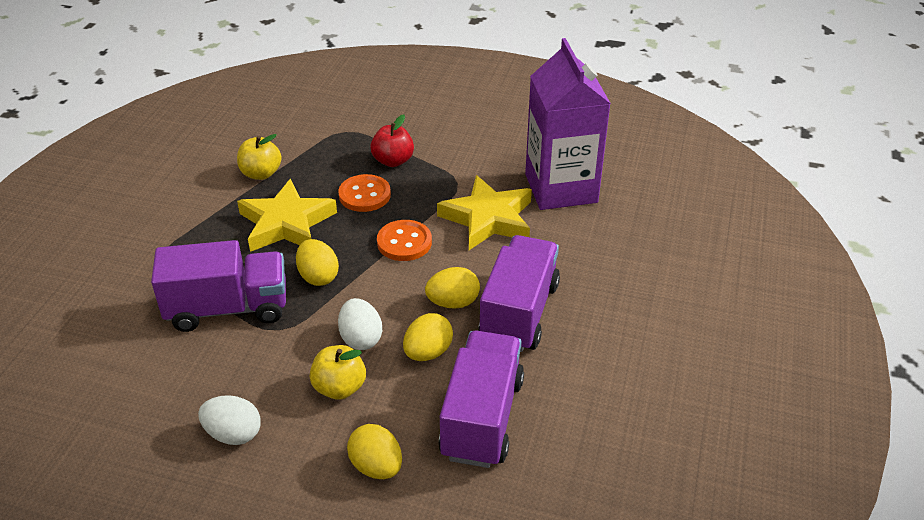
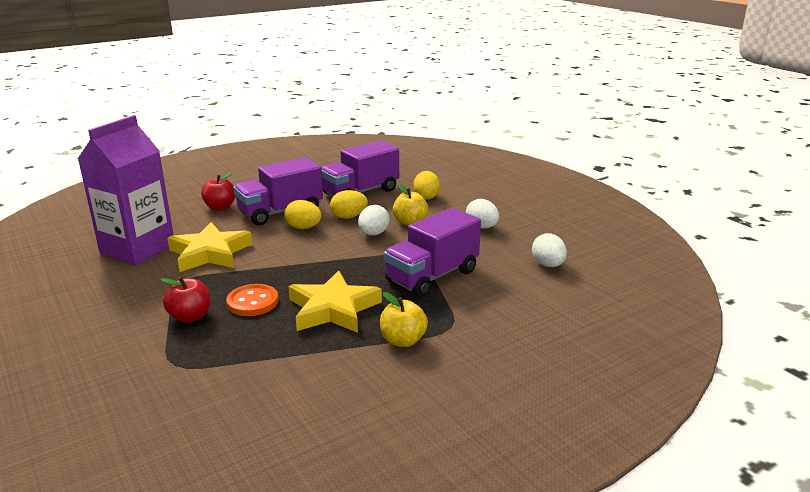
camera: 140 degrees left, 15 degrees down
(100, 400) = (548, 265): none -> white egg
(228, 308) = (432, 276): purple truck -> purple truck turned 75 degrees counterclockwise
(261, 173) = (299, 359): yellow apple -> yellow apple (403, 340)
(318, 276) = (356, 269): yellow egg -> none
(404, 242) = (278, 263): orange button -> none
(598, 280) = (220, 207): none -> red apple

